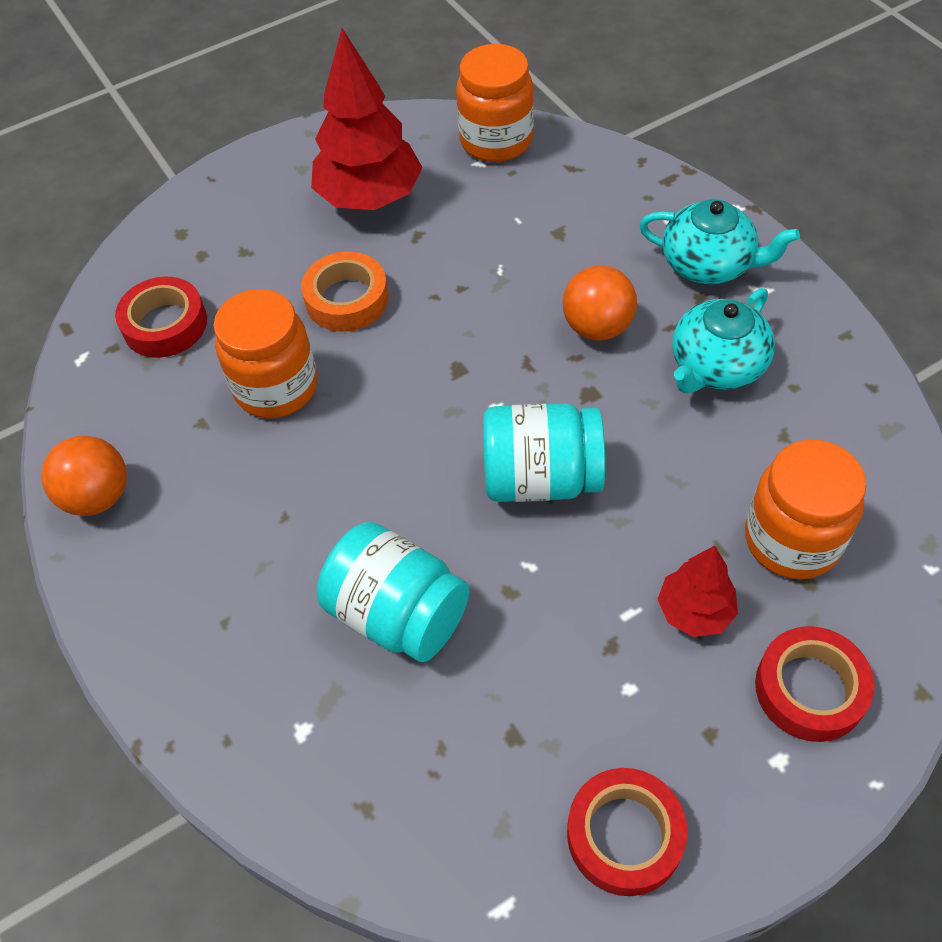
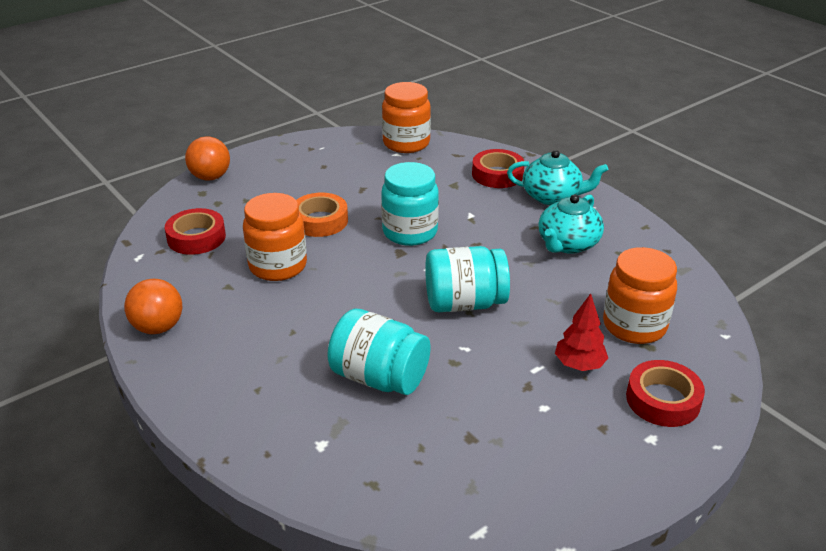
camera: 10 degrees left, 20 degrees down
(370, 198) = (328, 172): red tree -> none
(478, 329) = (410, 232): none -> turquoise jar
(597, 327) = (487, 228): orange ball -> orange ball (210, 177)
(624, 835) = (556, 485): red tape -> red tape (497, 174)

